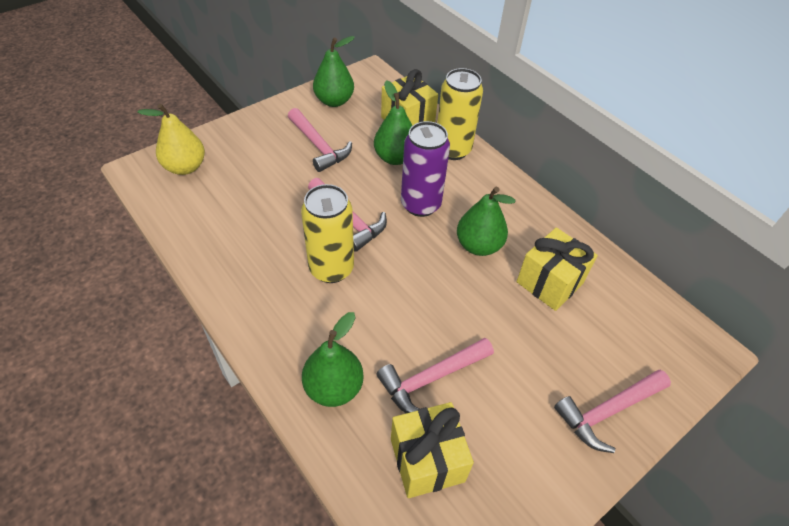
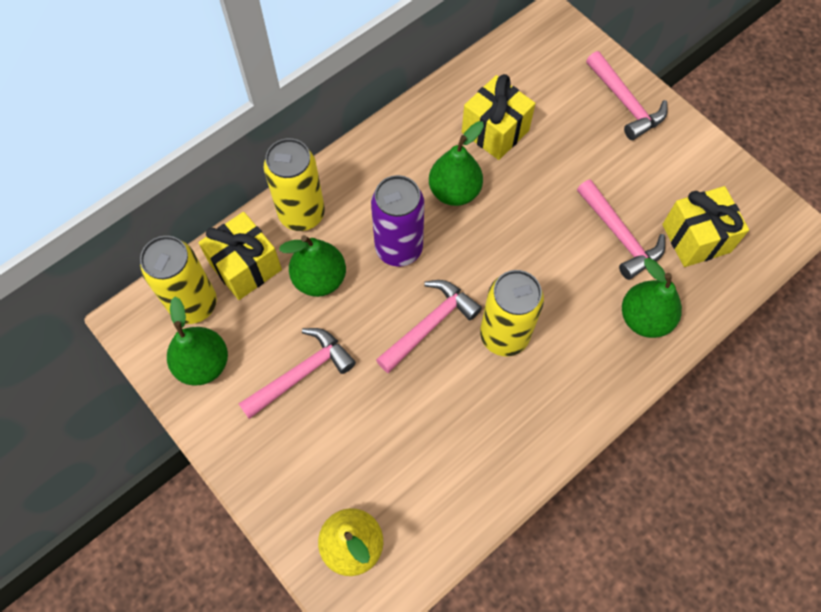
camera: 90 degrees left, 15 degrees up
(379, 97) = (194, 304): none -> yellow can

